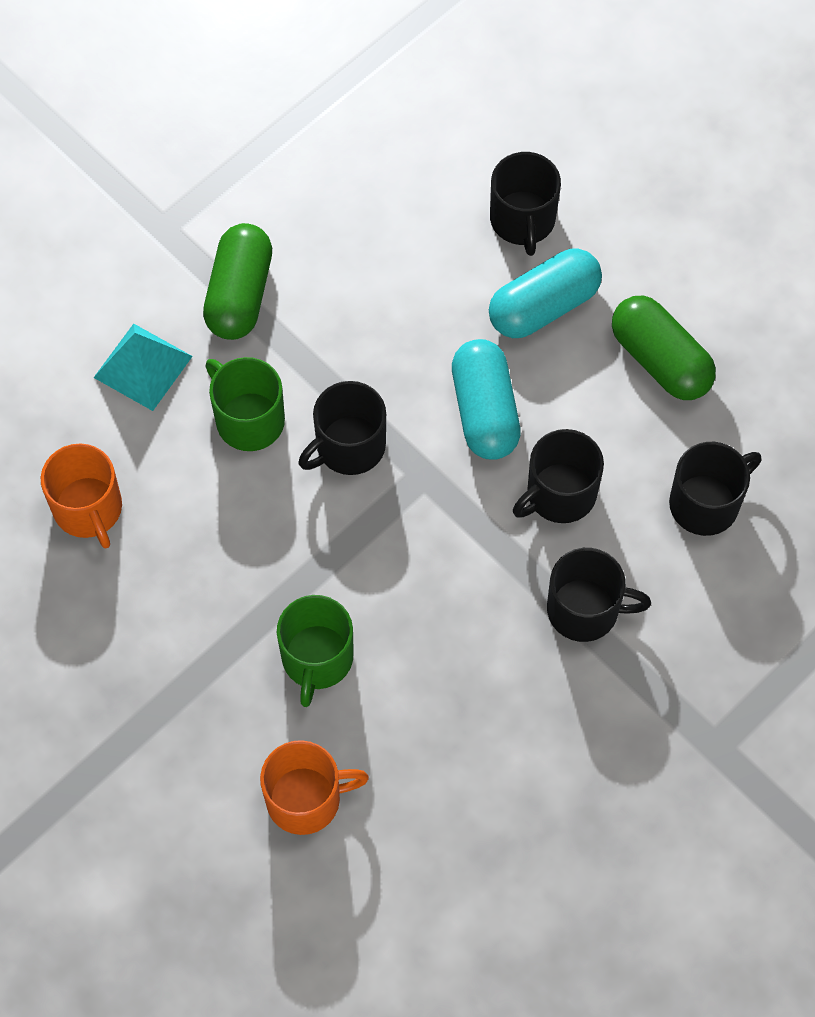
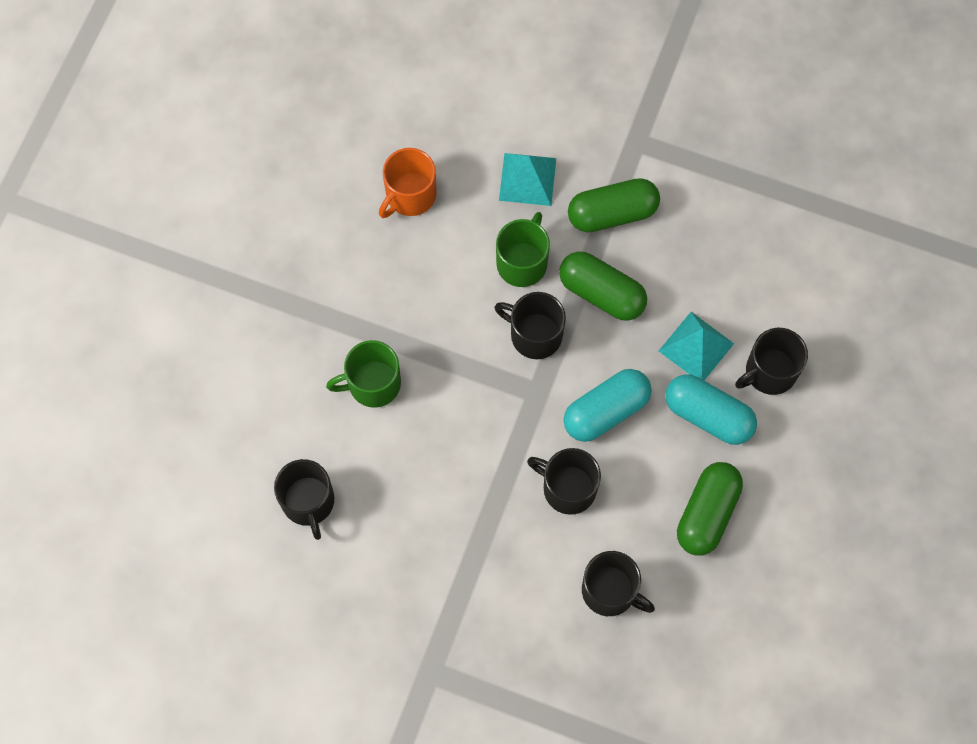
camera: 65 degrees right, 5 degrees up
(305, 799) = (274, 421): orange mug -> none
(335, 351) = (601, 293): none -> green capsule
(454, 281) = (696, 347): none -> turquoise pyramid
(585, 610) = (489, 541): black mug -> black mug (308, 502)

